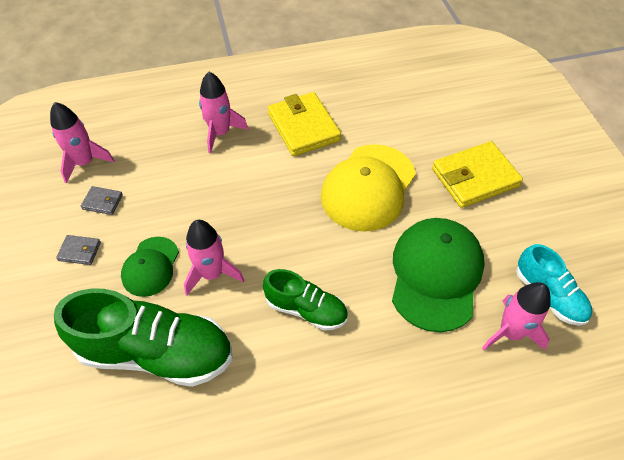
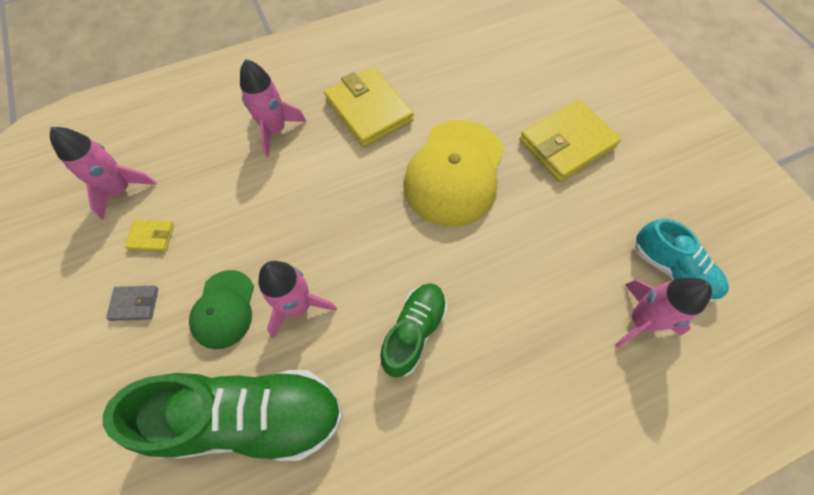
camera: 10 degrees left, 10 degrees up
(103, 202) = (152, 237): grey wallet -> yellow wallet
(306, 309) = (414, 332): green shoe -> green shoe turned 75 degrees counterclockwise
(436, 274) = (548, 265): green cap -> none

